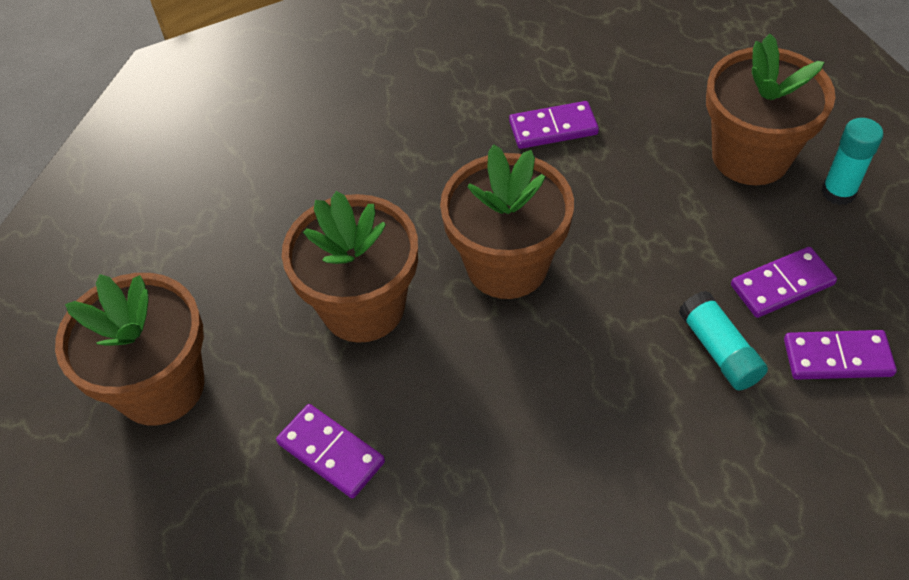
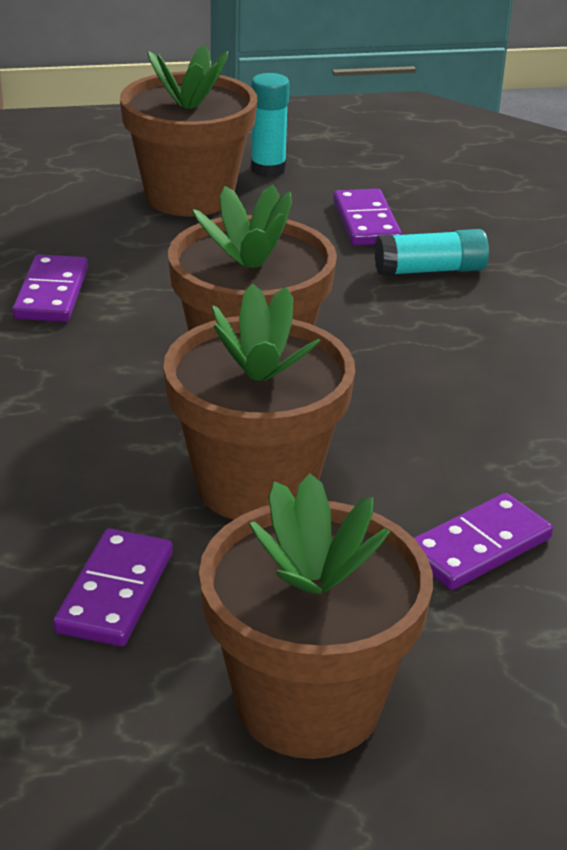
camera: 80 degrees left, 20 degrees down
(837, 358) = (462, 219): purple domino -> purple domino (115, 592)

